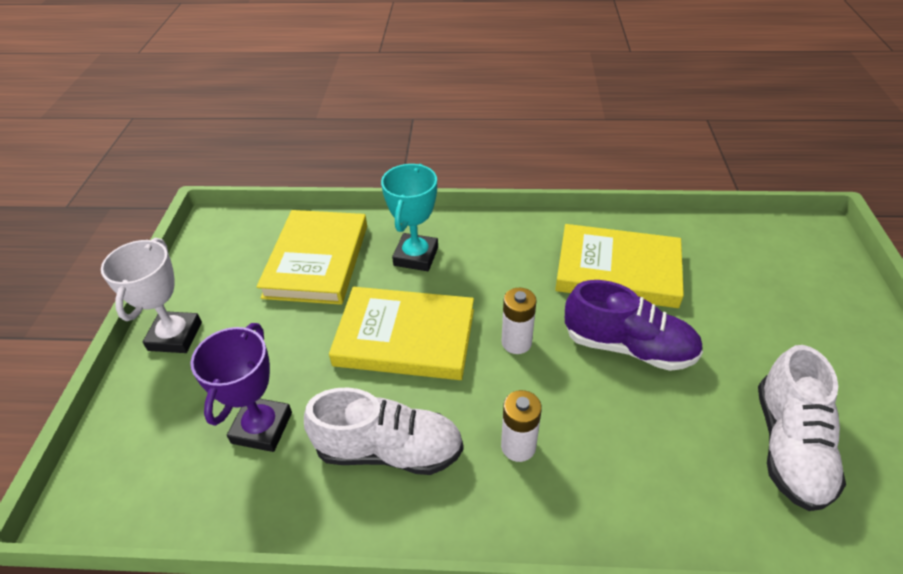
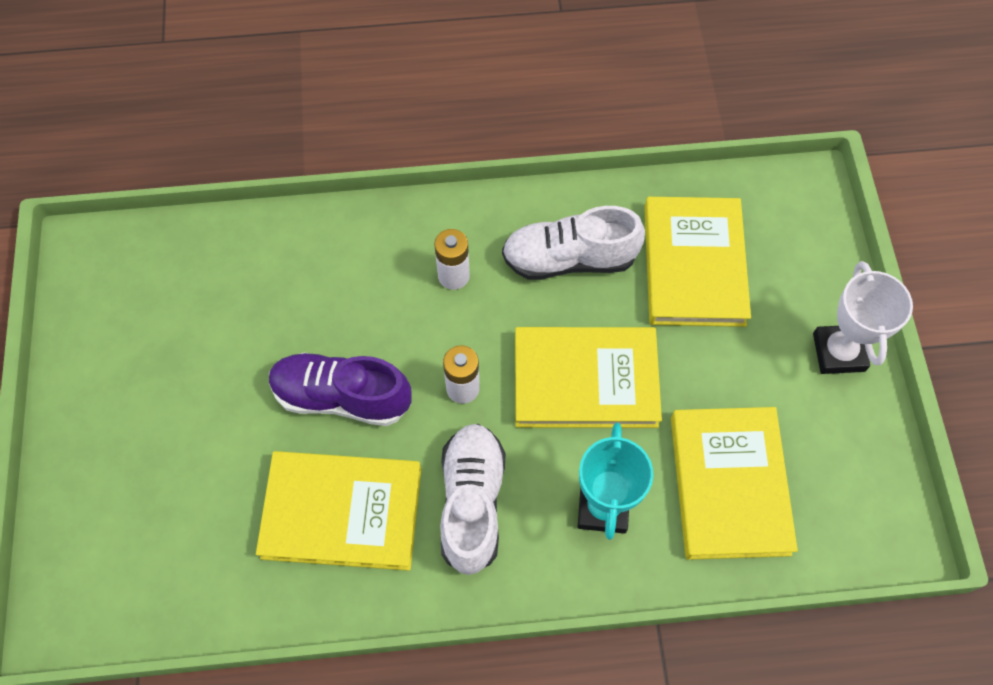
camera: 170 degrees right, 20 degrees up
(262, 427) = (693, 265): purple trophy -> yellow book
(789, 446) = (208, 305): white shoe -> white shoe (472, 502)

